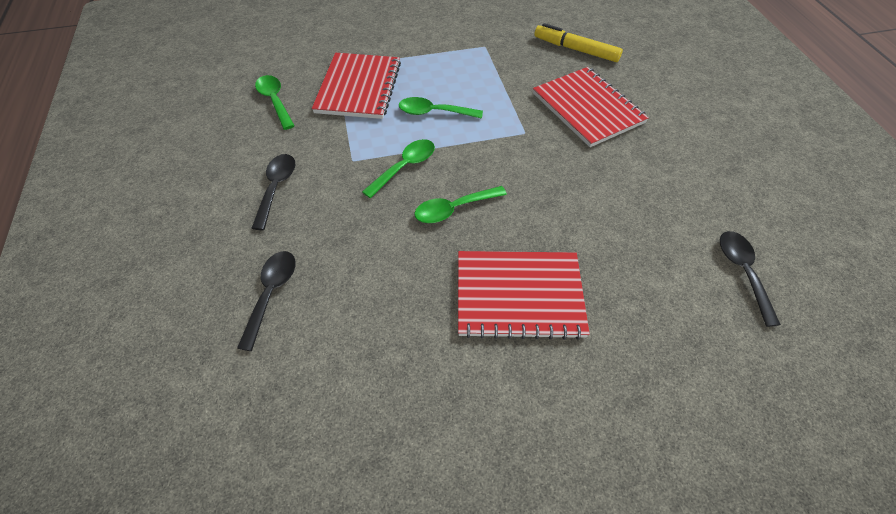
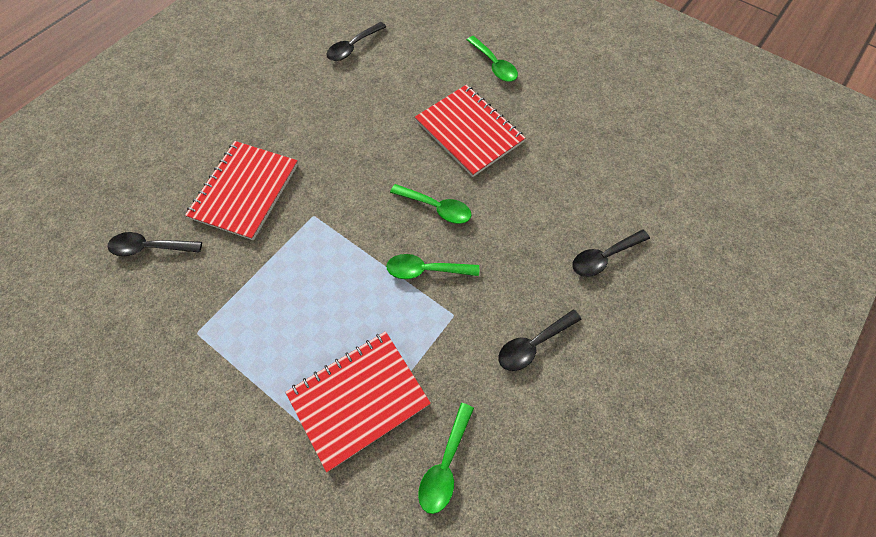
camera: 130 degrees left, 10 degrees up
(434, 112) = (342, 300): green spoon -> green spoon (494, 65)
(576, 49) = (150, 247): yellow marker -> black spoon

